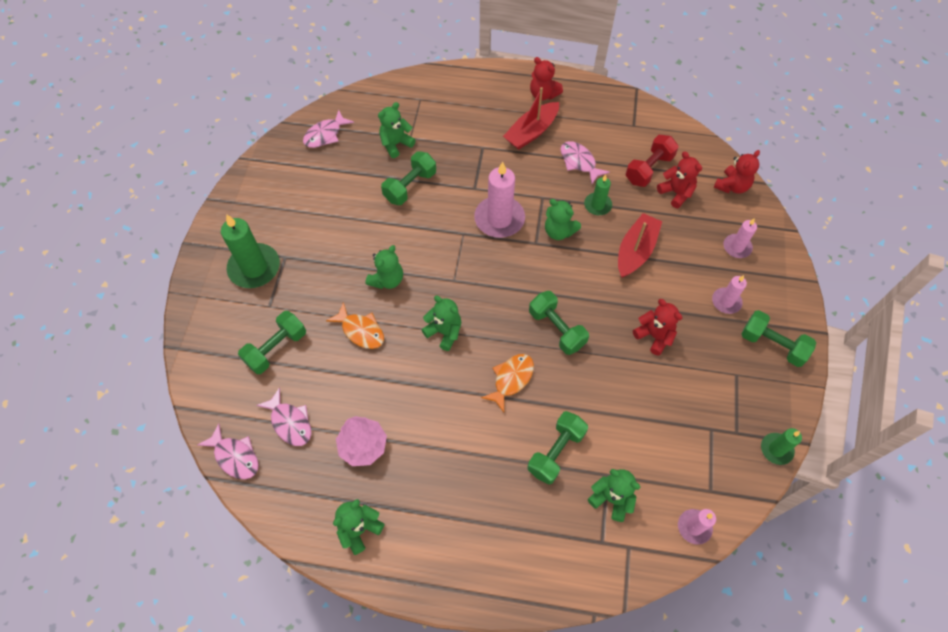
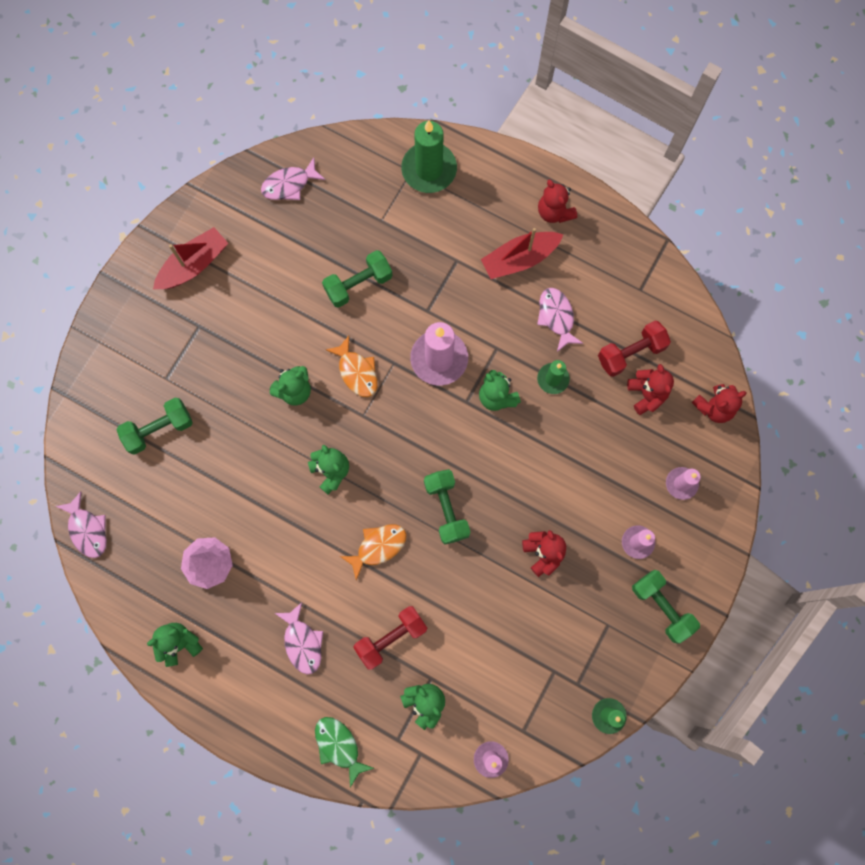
camera: 20 degrees right, 15 degrees up
(254, 268) = (164, 328): green candle -> green candle (429, 169)
(290, 422) = (148, 513): pink fish -> pink fish (302, 642)
(360, 331) = (248, 439): orange fish -> orange fish (356, 371)
(396, 144) = (362, 223): green teddy bear -> none
(550, 569) = (339, 746): none -> green fish
(556, 452) = (391, 637): green dumbbell -> red dumbbell
(635, 251) = (569, 449): red boat -> red boat (194, 265)

